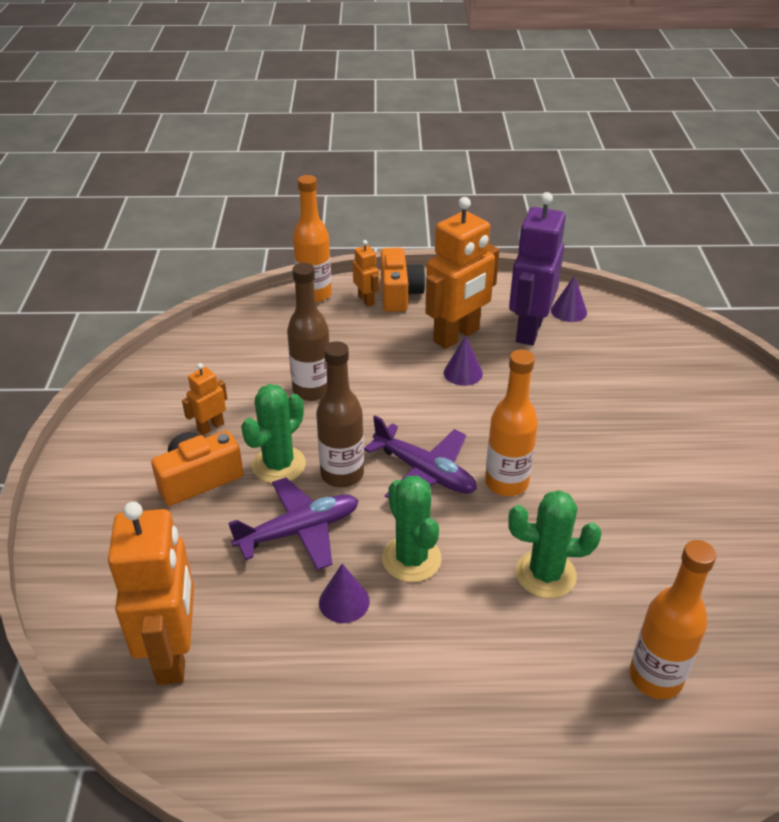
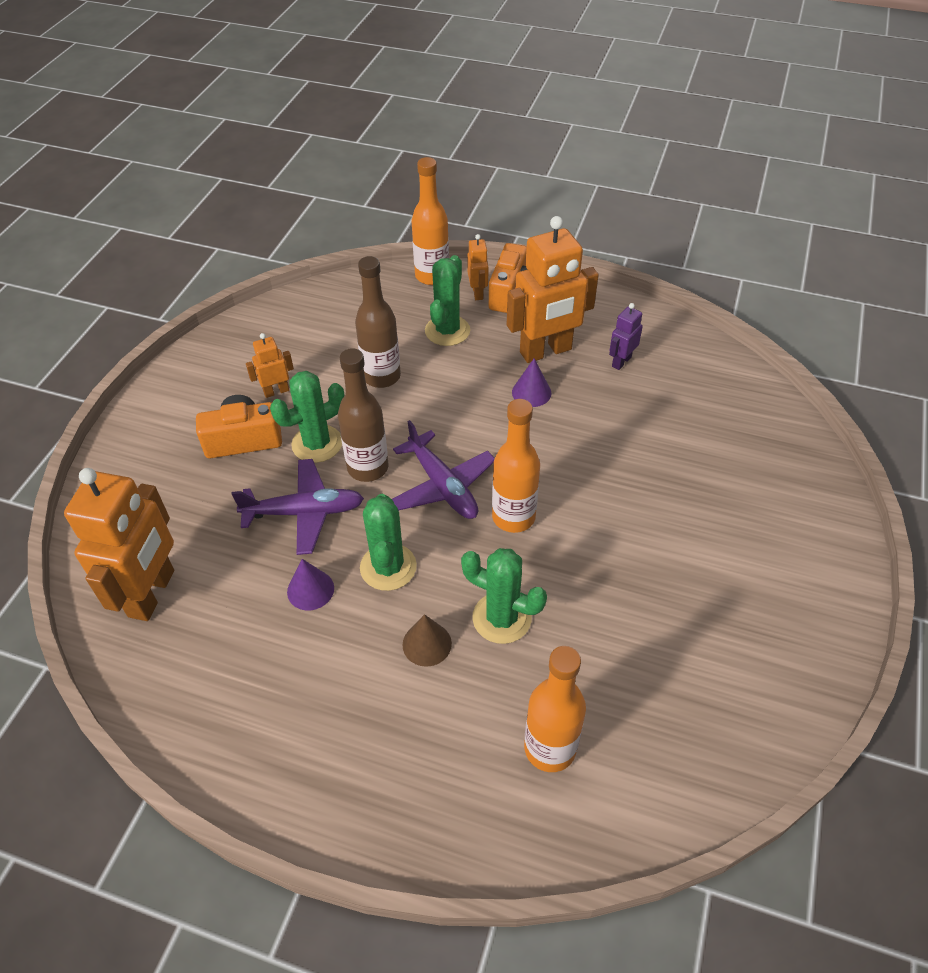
camera: 20 degrees right, 10 degrees up
(355, 337) = (447, 331): none -> green cactus
(488, 618) = (427, 644): none -> brown cone
(528, 330) = (621, 362): purple robot -> purple robot, size x0.47
(568, 311) = (674, 350): purple cone -> none

